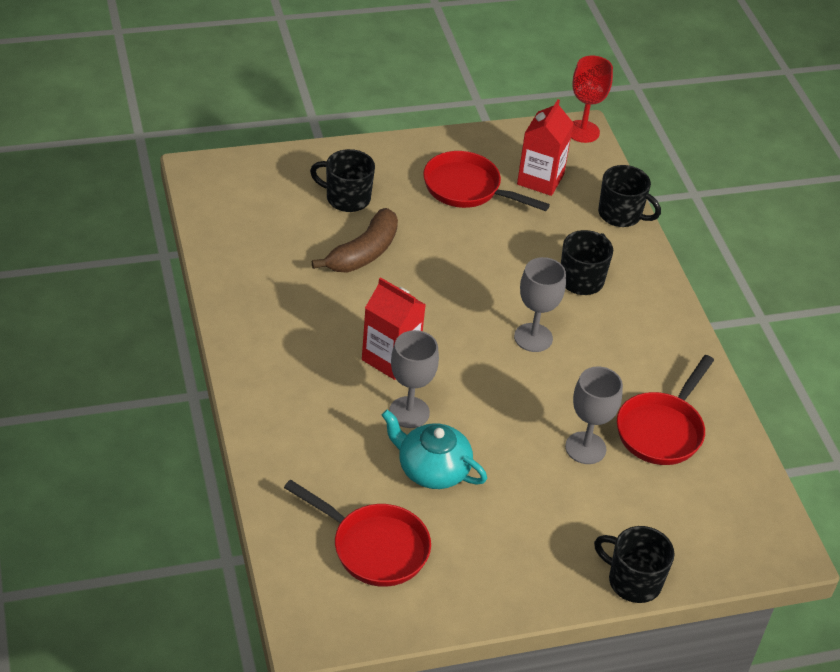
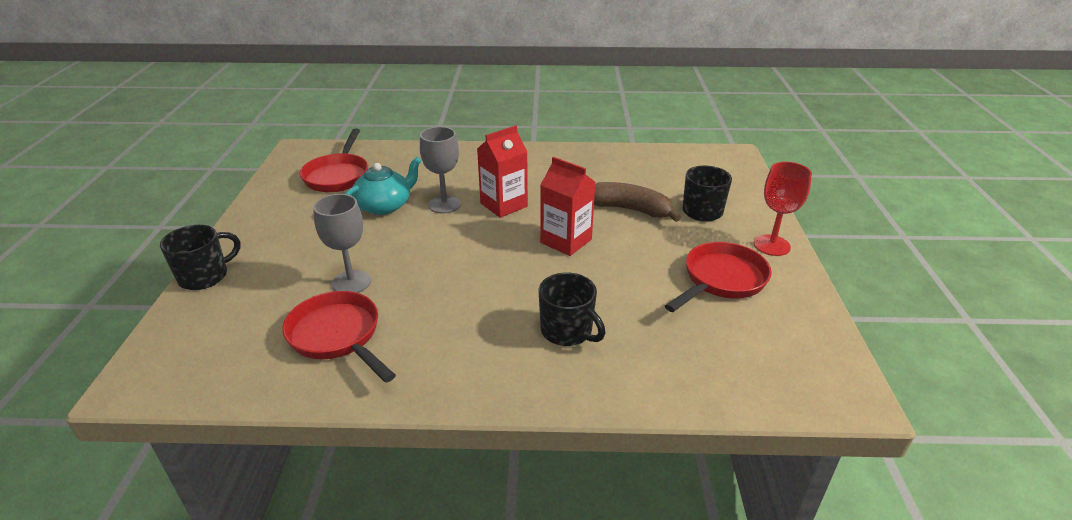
camera: 110 degrees right, 10 degrees down
(363, 253) = (630, 209): brown banana -> brown banana turned 150 degrees clockwise
(374, 547) = (338, 175): red pan -> red pan turned 45 degrees counterclockwise
(533, 337) = (496, 280): grey goblet -> none
(540, 179) = (742, 337): red carton -> red carton (566, 241)
(582, 131) = (851, 399): red goblet -> red goblet (771, 245)
(621, 215) = (676, 393): black mug -> none

